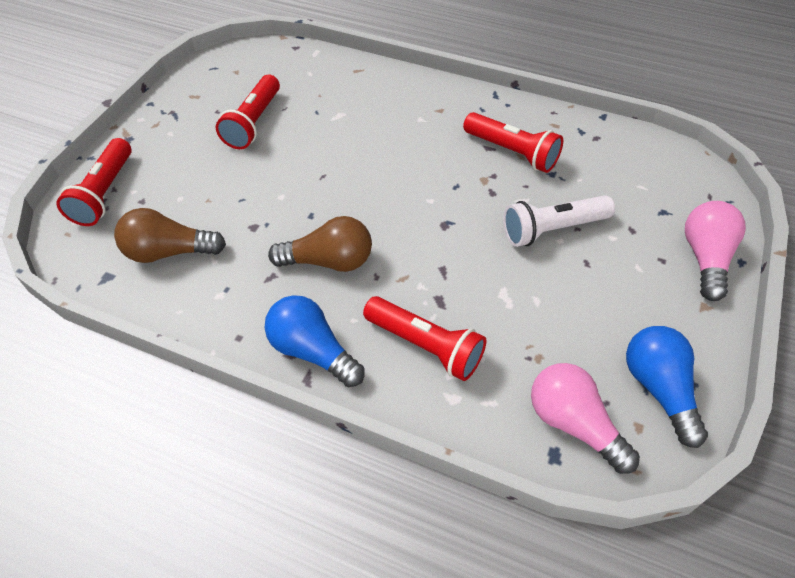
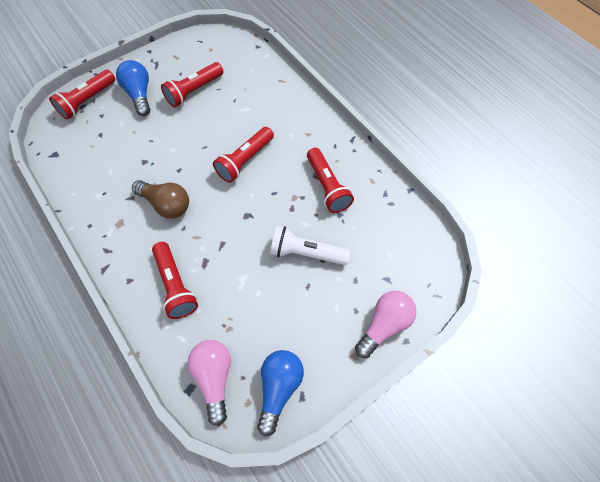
camera: 30 degrees right, 10 degrees up
(169, 252) = (92, 155): brown light bulb -> none
(313, 351) = (118, 254): blue light bulb -> blue light bulb (139, 94)
(388, 168) = (245, 160): none -> red flashlight

